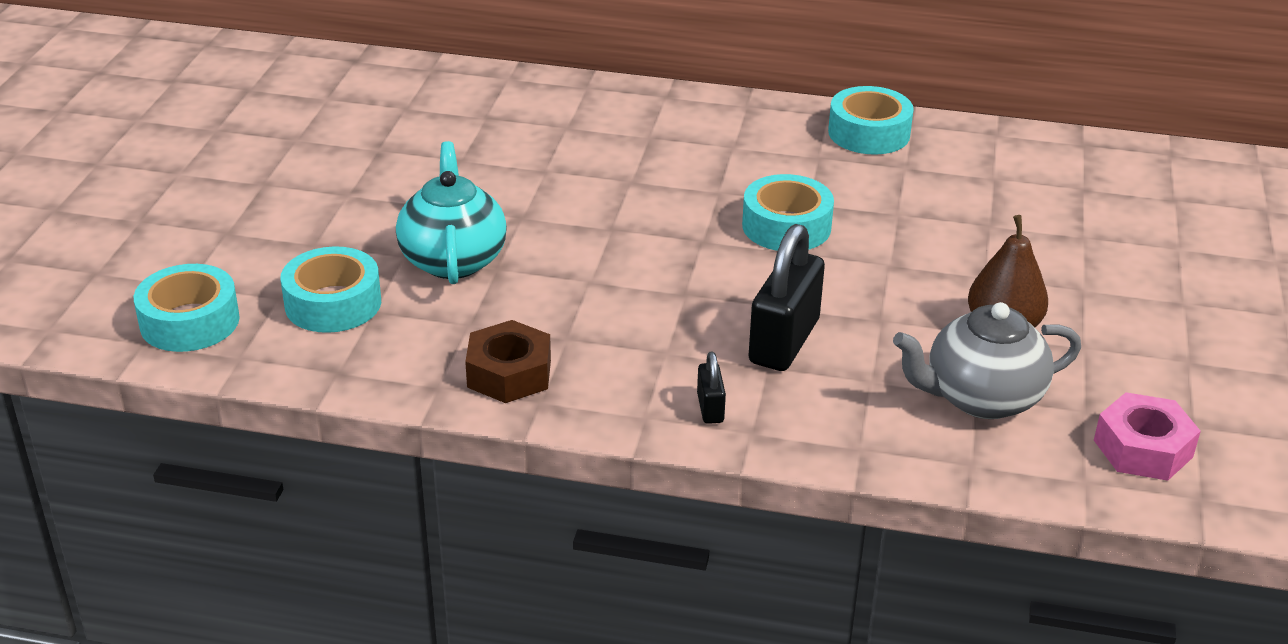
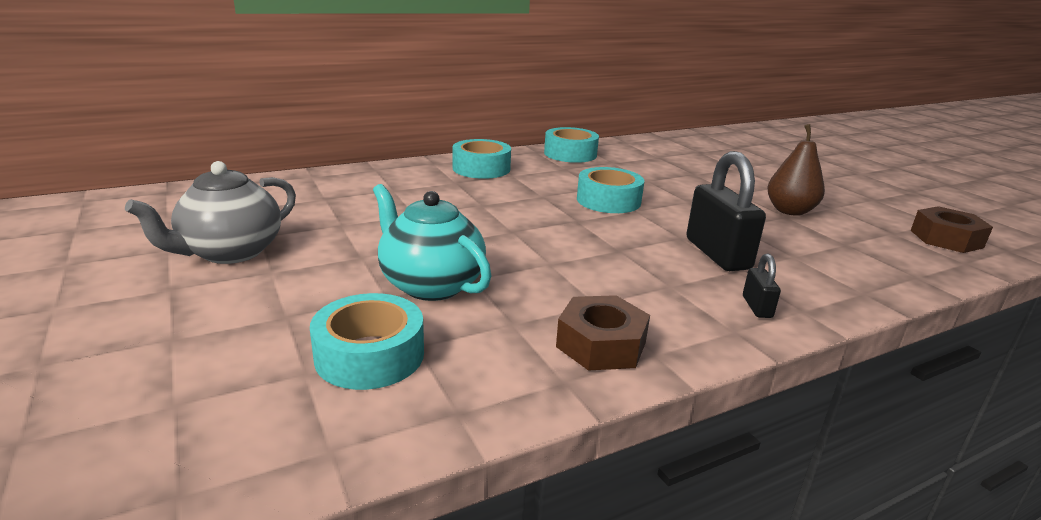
camera: 40 degrees left, 10 degrees down
(190, 322) = (221, 440): turquoise tape -> turquoise tape (481, 168)
(710, 408) = (757, 307): black padlock -> black padlock turned 45 degrees clockwise
(981, 398) = (850, 244): grey teapot -> grey teapot (230, 252)
(1143, 448) = (946, 239): pink nut -> brown nut

